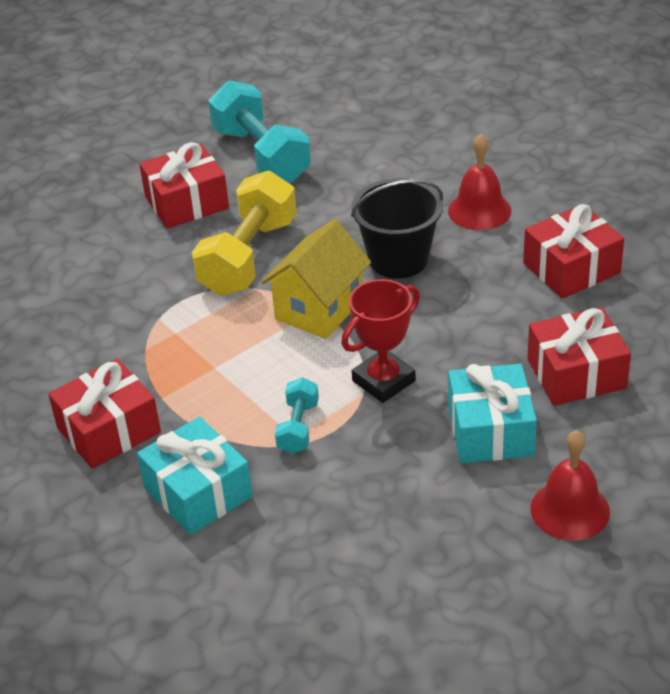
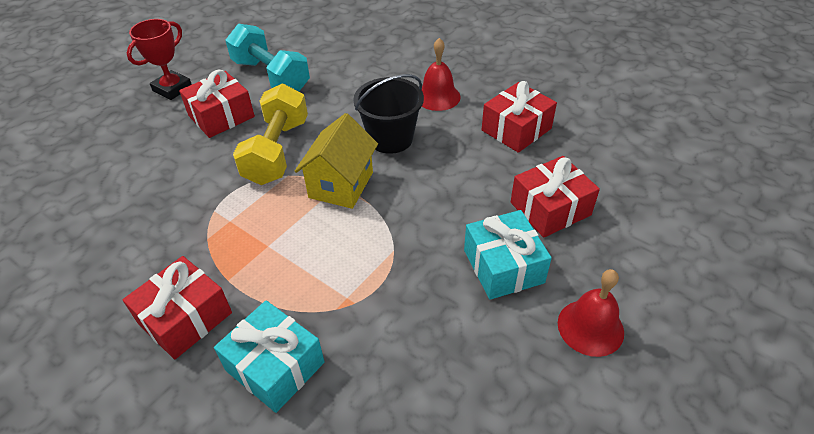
camera: 15 degrees left, 5 degrees up
(298, 427) = (349, 289): turquoise dumbbell -> none
(383, 381) = (407, 237): red trophy -> red trophy (172, 89)

